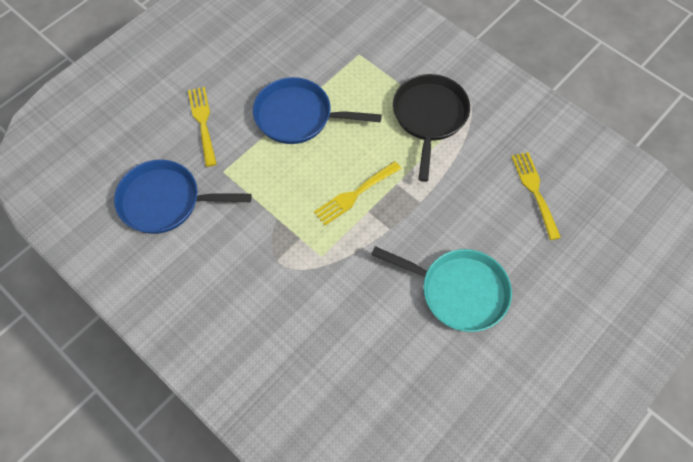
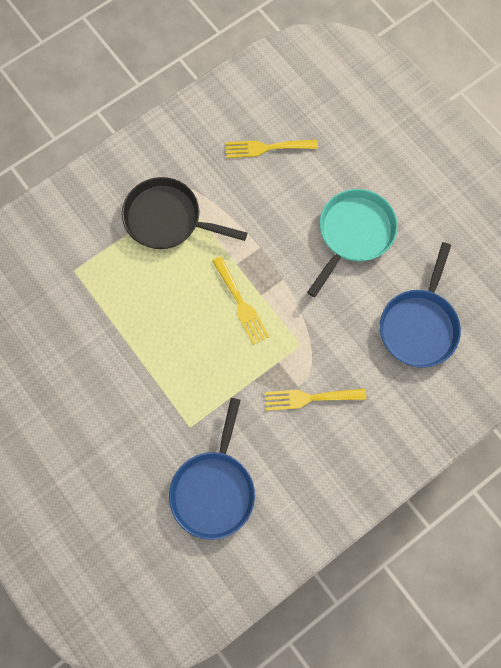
camera: 80 degrees left, 10 degrees up
(203, 122) = (124, 442): yellow fork -> yellow fork (309, 398)
(298, 116) = (139, 343): blue pan -> blue pan (419, 325)

